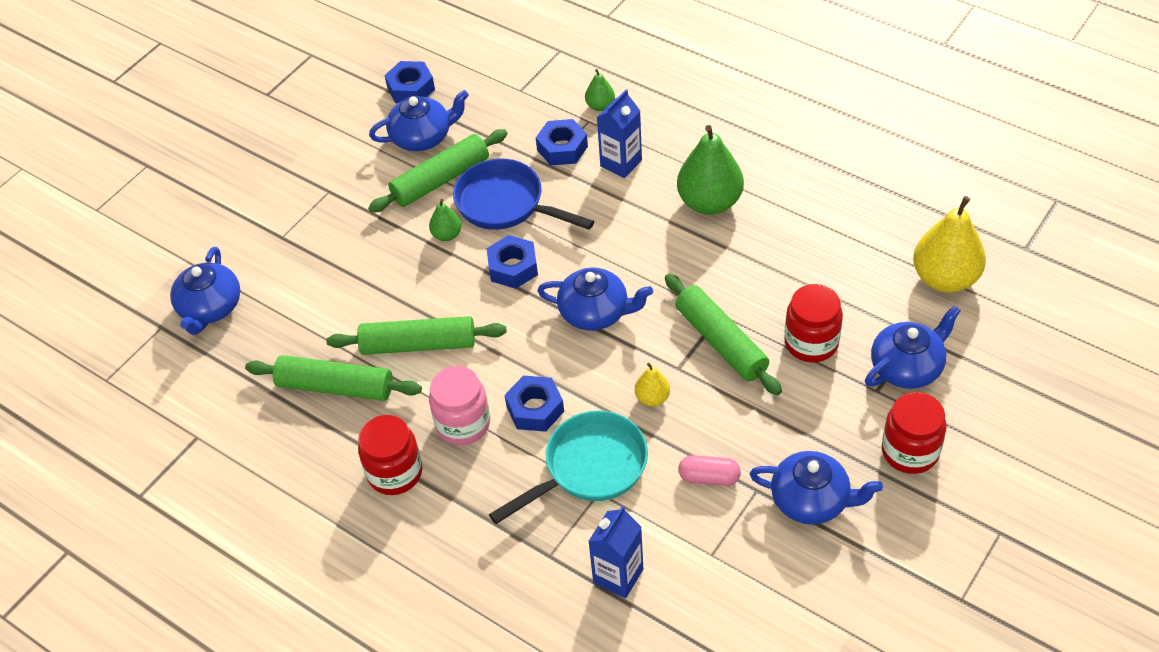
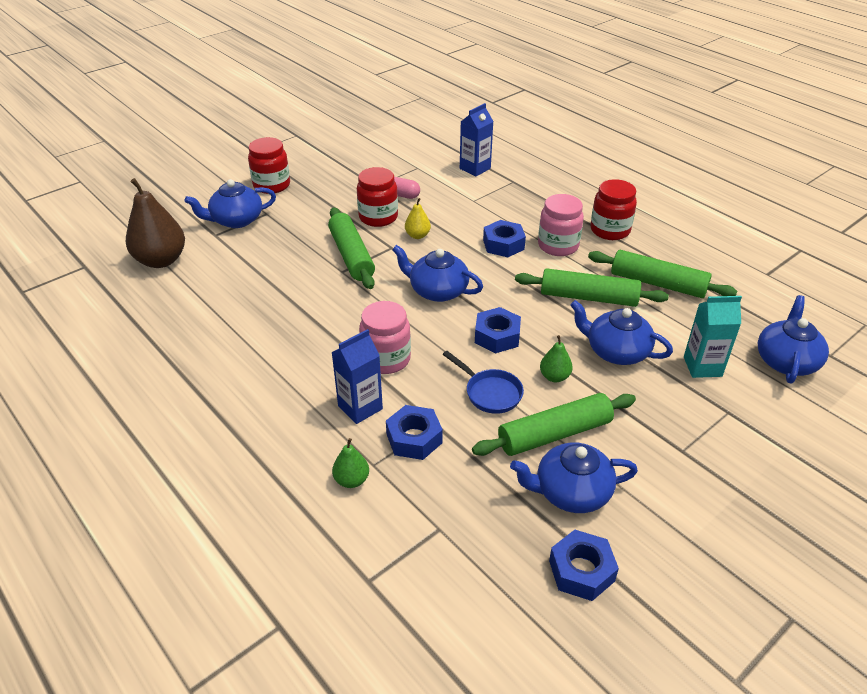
camera: 170 degrees left, 10 degrees down
(298, 281) = (702, 366): none -> turquoise carton
(506, 204) = (490, 393): blue pan -> blue pan, size x0.62
(589, 468) = (475, 211): turquoise pan -> none
(618, 215) = (386, 359): none -> pink jar
(709, 202) = (297, 351): green pear -> none
(811, 343) = (288, 243): red jar -> red jar (378, 217)
(811, 500) = (346, 177): blue teapot -> blue teapot (616, 351)
(945, 278) = (161, 260): yellow pear -> brown pear

